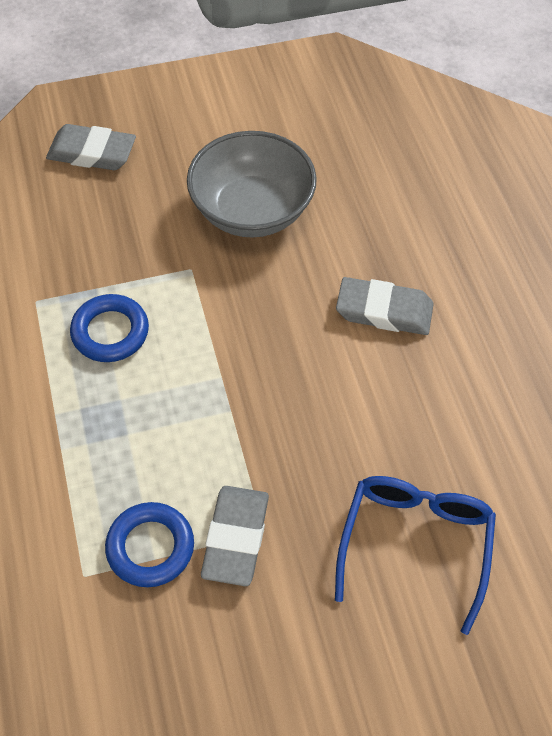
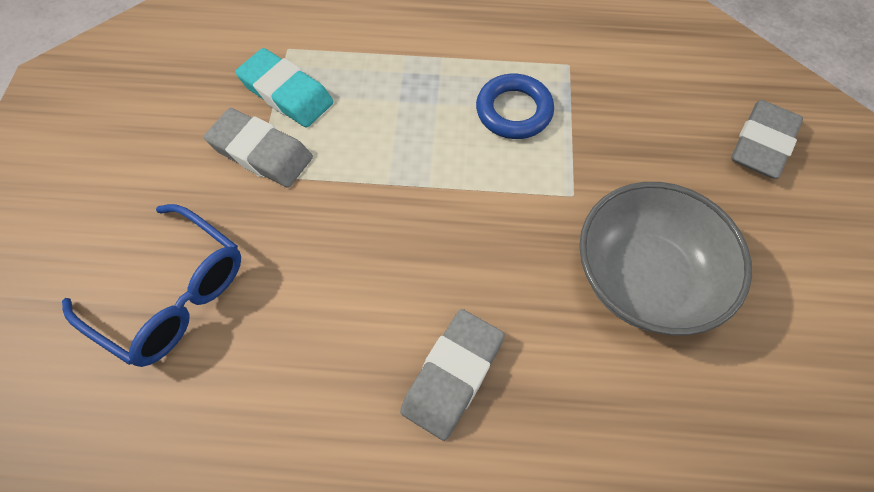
camera: 110 degrees right, 5 degrees up
(150, 547) = (286, 93): blue ring -> turquoise eraser

